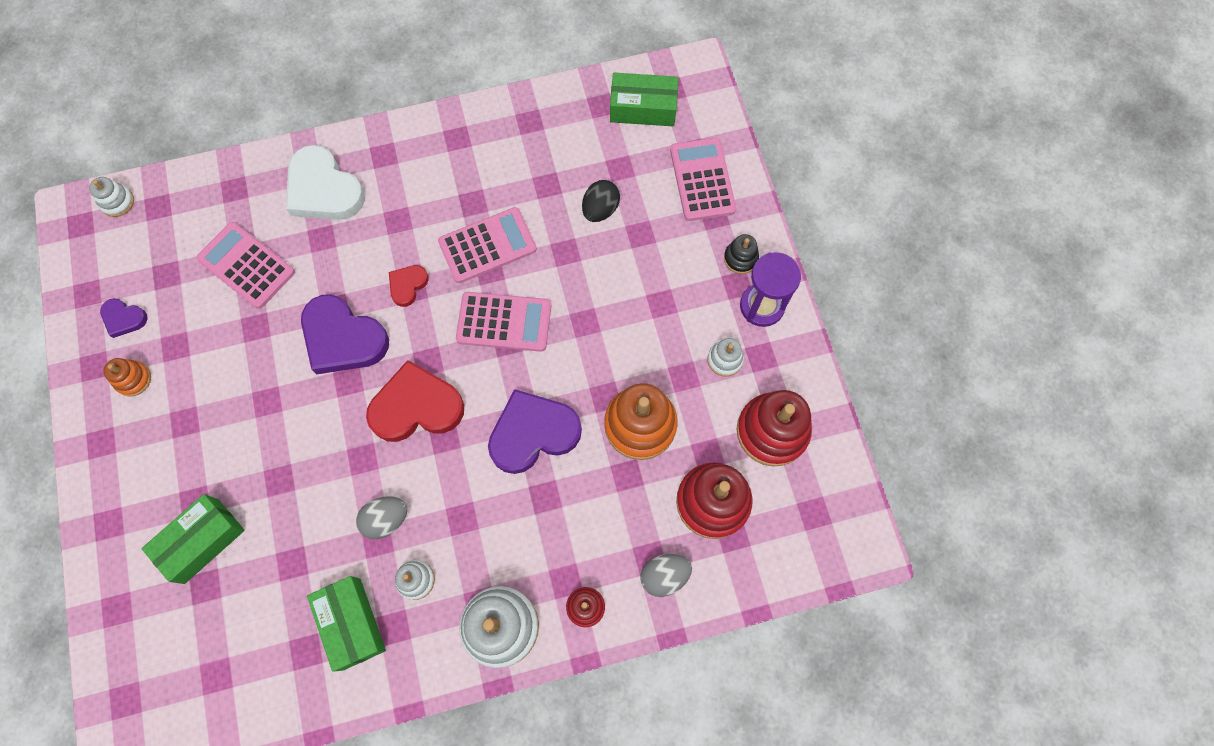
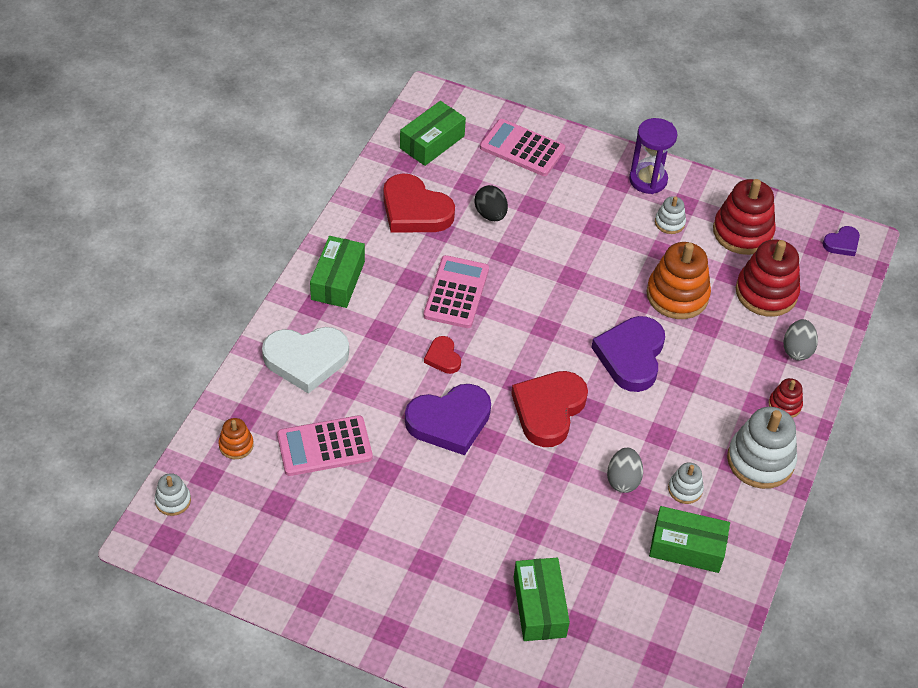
camera: 55 degrees left, 20 degrees down
(124, 318) = (291, 555): purple heart -> purple heart (842, 243)
(133, 379) = (354, 578): orange stacking toy -> orange stacking toy (236, 445)
(425, 151) = (338, 280): none -> green box
(504, 322) = (528, 320): pink calculator -> none
(552, 151) = (415, 210): none -> red heart
(740, 258) = (602, 168): black stacking toy -> none

